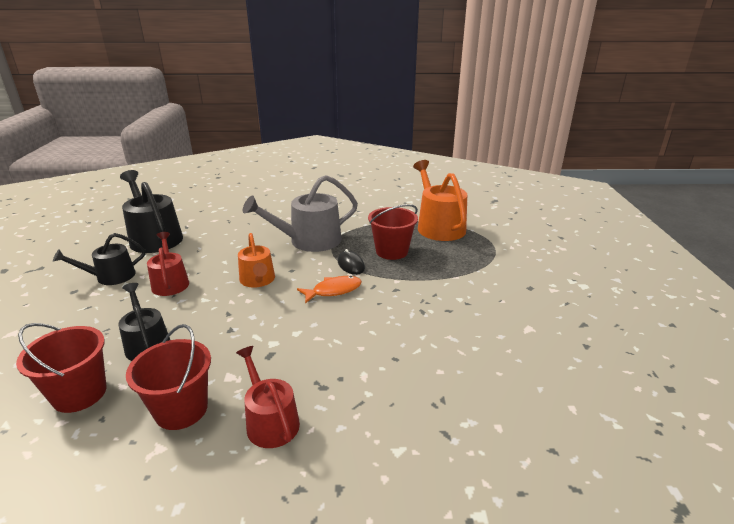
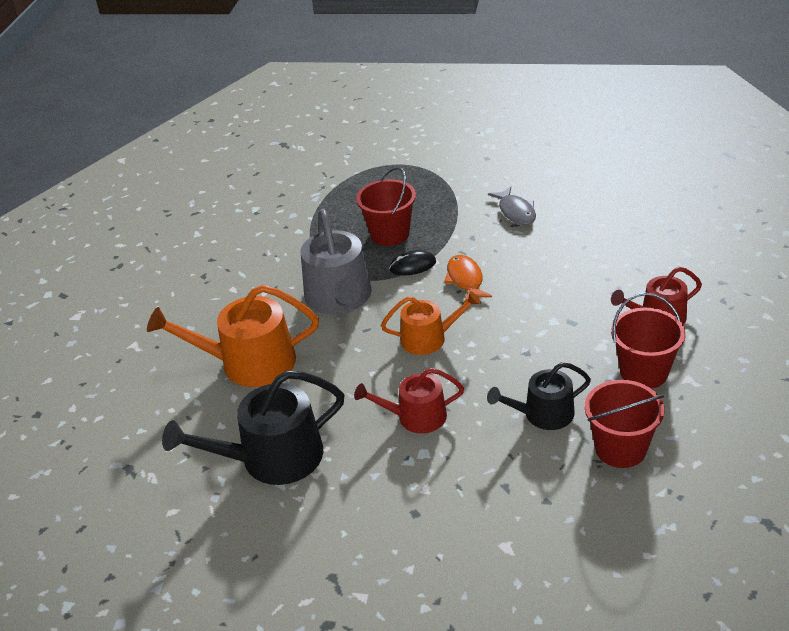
camera: 75 degrees left, 10 degrees up
(110, 277) = (384, 482): black watering can -> none
(438, 226) = (338, 194): orange watering can -> orange watering can (248, 363)
(444, 310) = (516, 212): none -> grey fish

